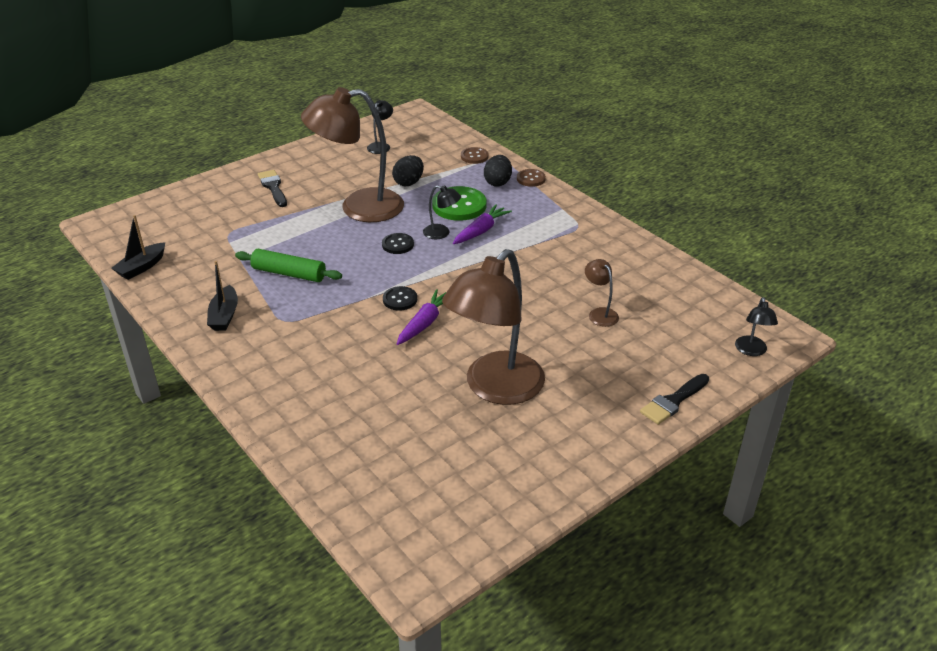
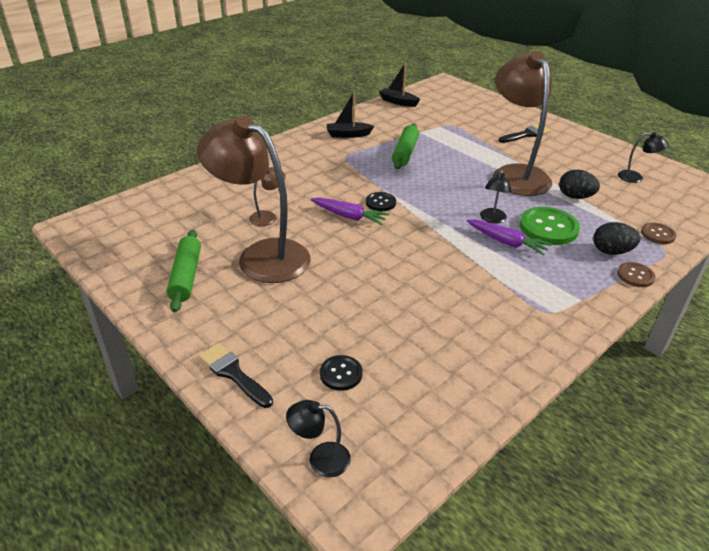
camera: 85 degrees right, 0 degrees up
(398, 244) = (463, 197): black button -> black button (341, 374)
(532, 447) = (186, 276): none -> green rolling pin
(599, 313) = (379, 324): brown lamp -> brown lamp (268, 217)

